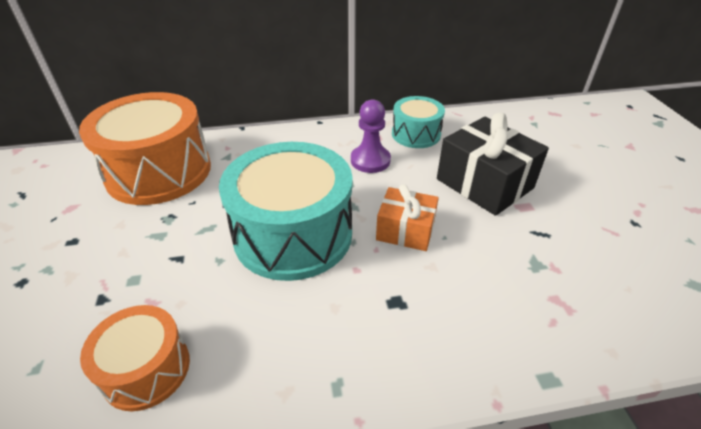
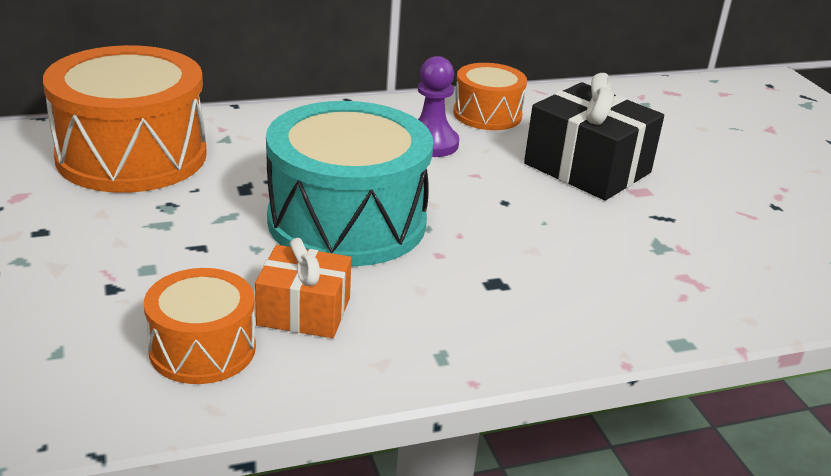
camera: 10 degrees left, 10 degrees down
(405, 230) = (493, 216): orange gift -> orange gift (304, 312)
(416, 134) = (487, 114): turquoise drum -> orange drum

